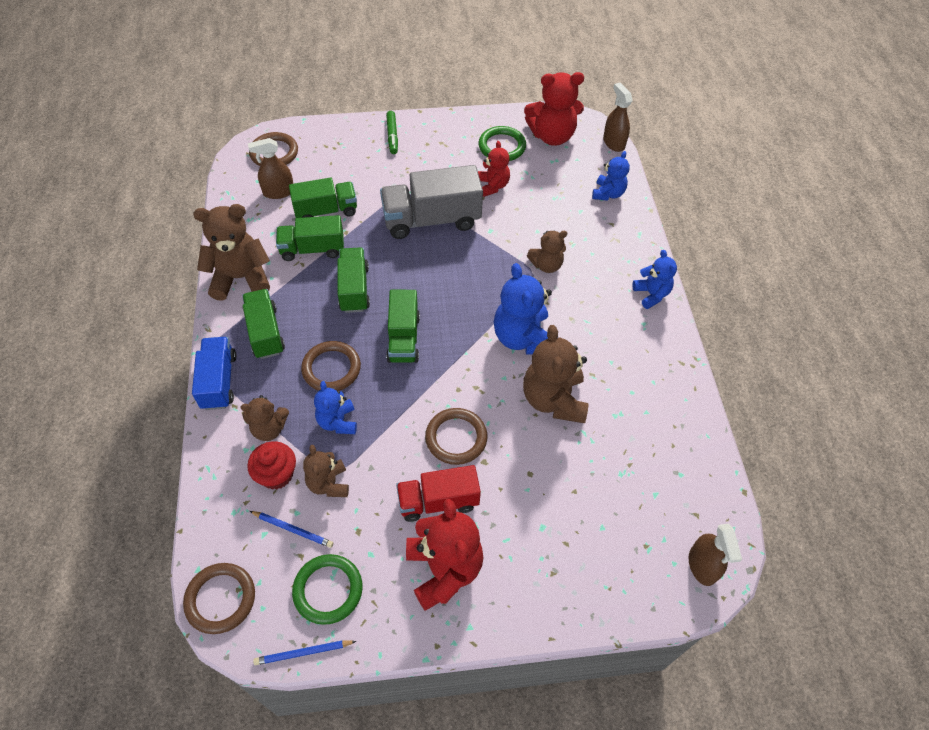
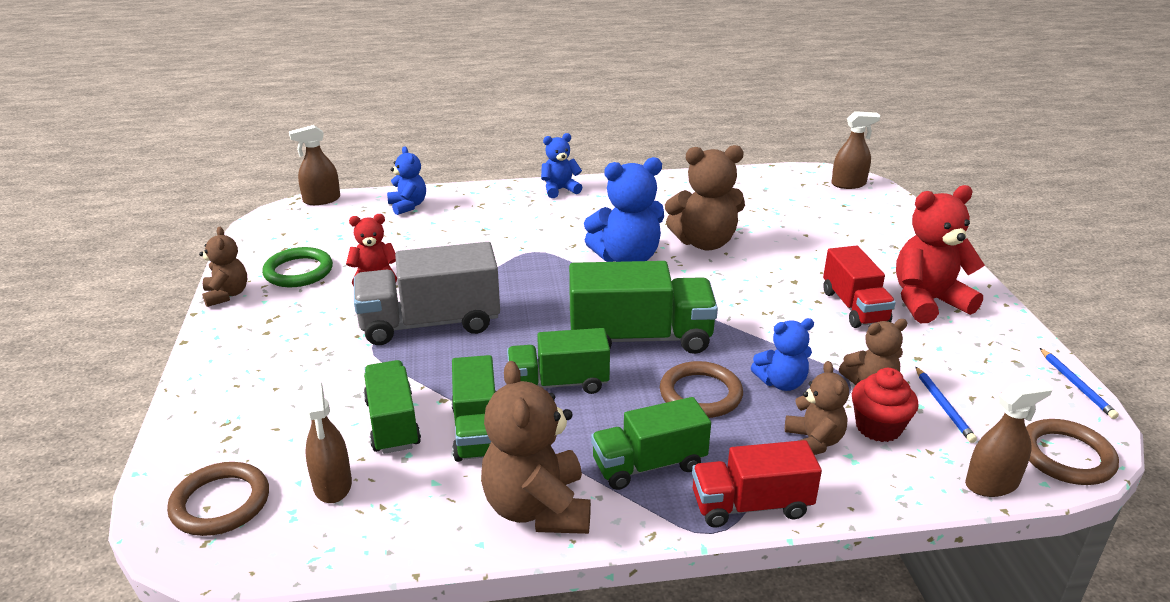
camera: 90 degrees left, 25 degrees down
(205, 532) = (992, 484): none -> brown spray bottle
(219, 381) = (751, 505): blue truck -> red truck
(293, 529) = (943, 406): blue pencil -> blue pencil turned 150 degrees clockwise
(328, 590) = (998, 374): green ring -> none
(392, 136) = (234, 365): green marker -> none
(403, 338) = (640, 338): green truck -> green truck, size x1.53
(431, 220) = (430, 323): grey truck -> grey truck turned 90 degrees clockwise
(456, 438) = (772, 298): brown ring -> none
(546, 265) = (517, 244): brown teddy bear -> brown teddy bear (226, 295)
(552, 136) = (292, 237): red teddy bear -> none
(608, 193) = (408, 206): blue teddy bear -> blue teddy bear turned 45 degrees clockwise

